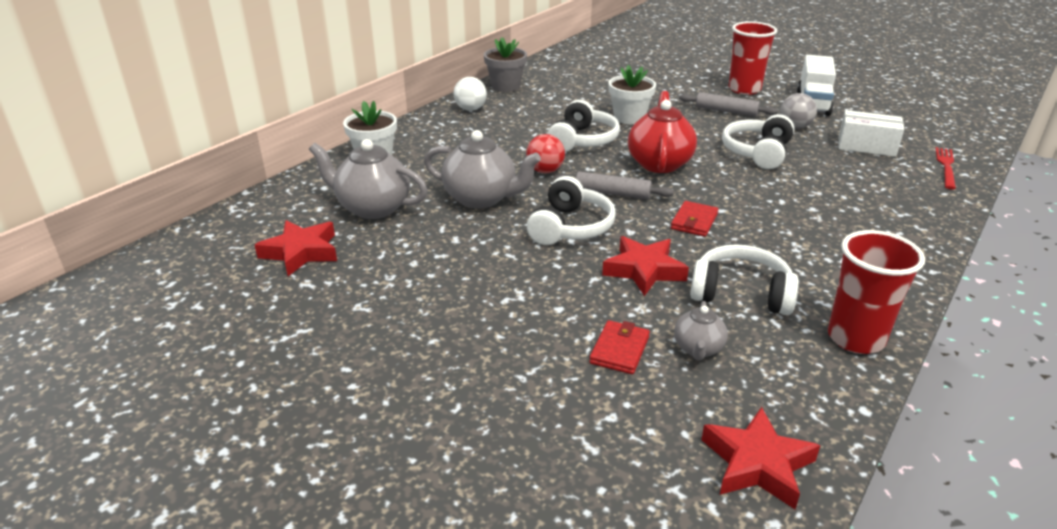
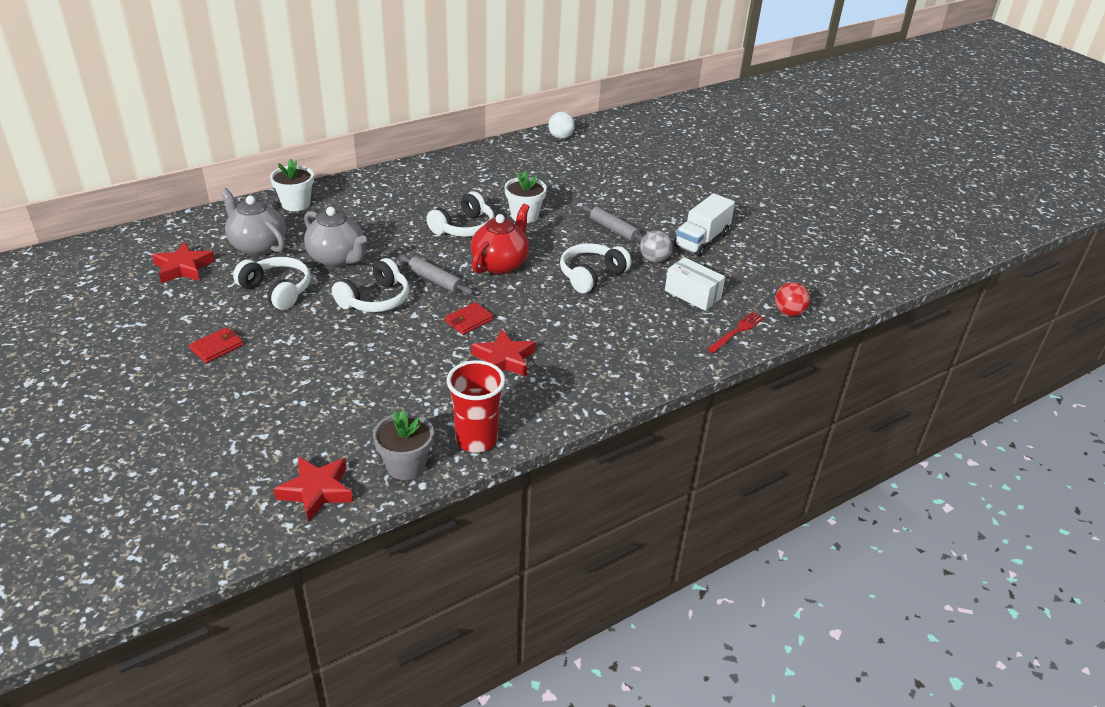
camera: 20 degrees right, 5 degrees up
(470, 109) = (408, 176): white ball -> white ball (560, 137)
(505, 86) = (458, 160): grey flower pot -> grey flower pot (406, 465)
(545, 171) = (406, 248): red ball -> red ball (789, 313)
(619, 350) = (312, 397): red wallet -> red wallet (217, 347)
(644, 270) = (390, 347): red star -> red star (504, 359)
(698, 349) = (363, 412): grey teapot -> none
(741, 293) = (437, 384): white headphones -> white headphones (277, 290)
(744, 89) = (657, 211): red cup -> none

